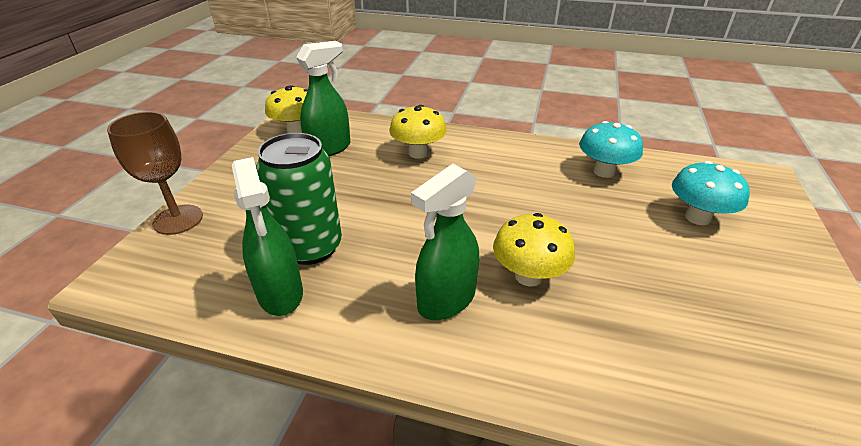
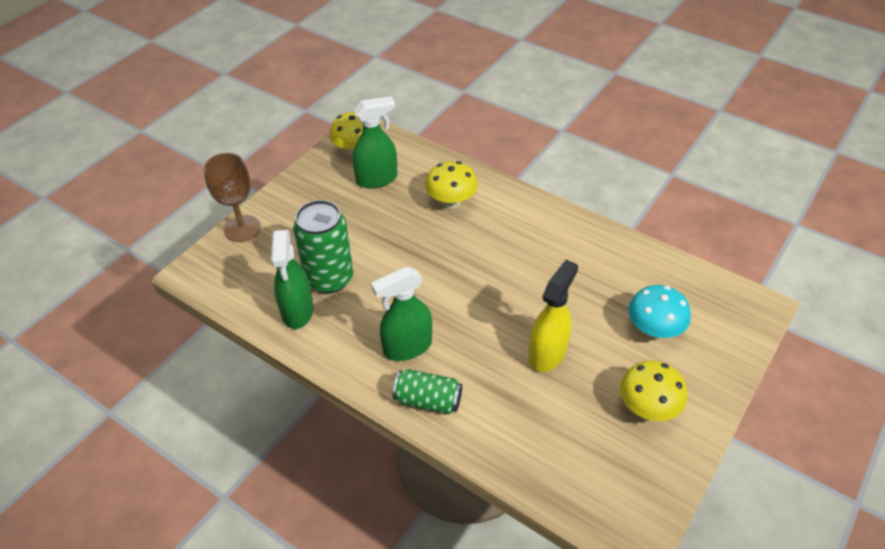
camera: 20 degrees right, 10 degrees up
(510, 359) = (428, 400): none -> green can
(528, 276) = (477, 344): yellow mushroom -> yellow mushroom (647, 408)
(604, 171) = (607, 262): turquoise mushroom -> none
(613, 265) = (547, 353): none -> yellow spray bottle

